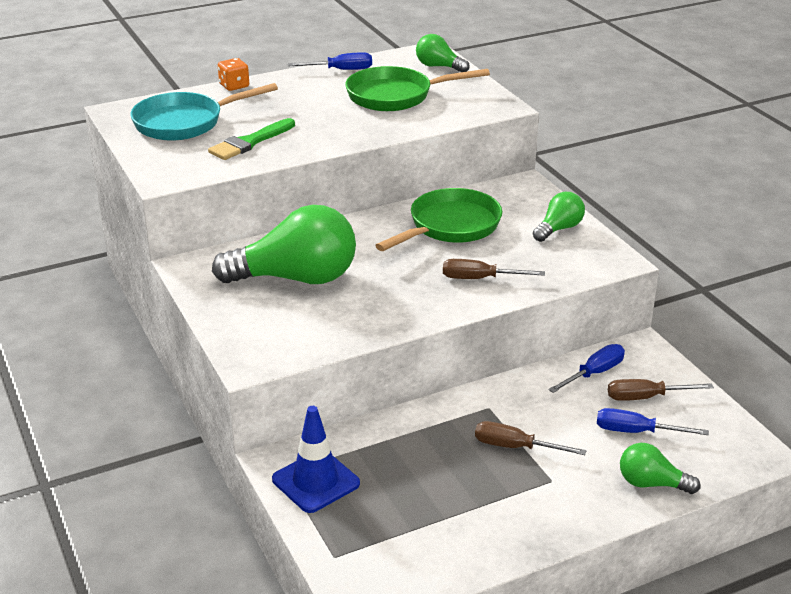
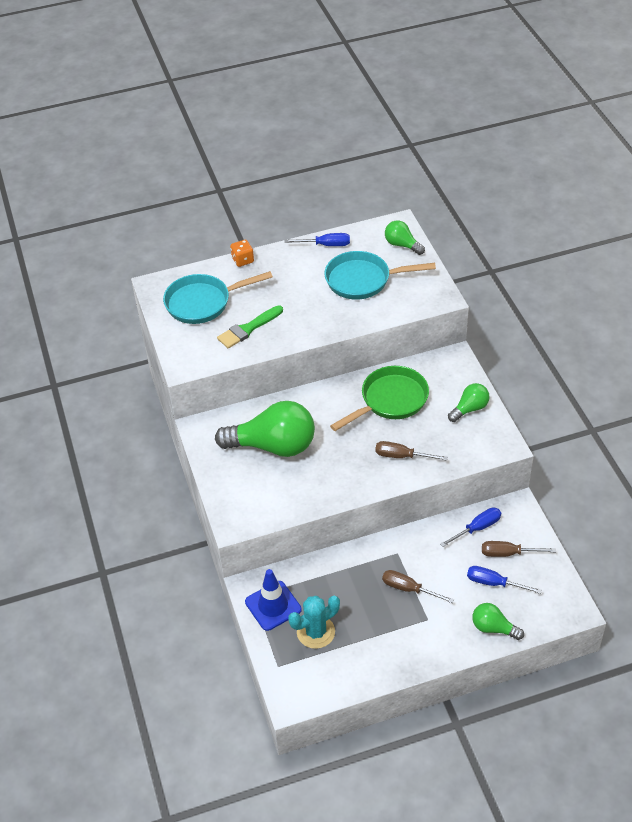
camera: 10 degrees right, 15 degrees up
(386, 509) = (316, 632): none -> turquoise cactus
(395, 96) = (362, 280): green pan -> turquoise pan

